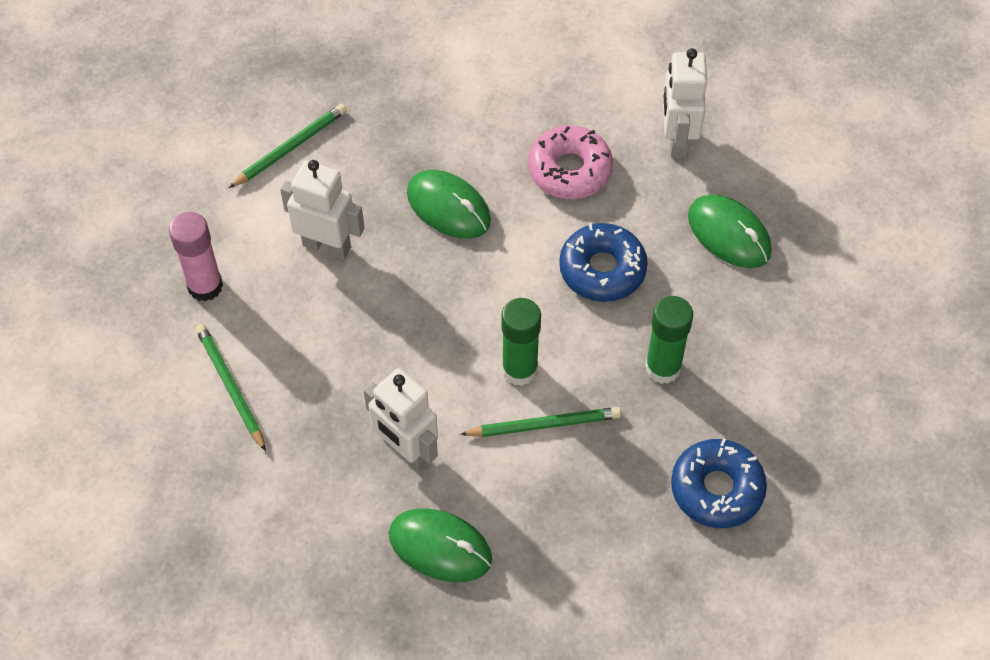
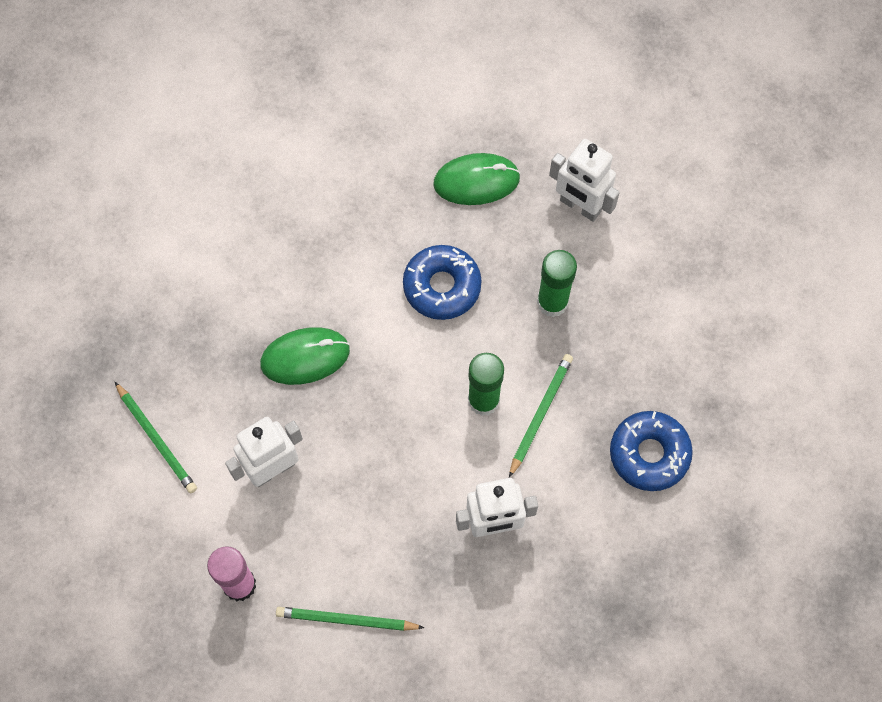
camera: 55 degrees left, 10 degrees up
(290, 147) = (157, 439): green pencil -> green pencil turned 150 degrees clockwise
(440, 547) = (587, 550): green mouse -> none
(569, 170) = (338, 249): pink donut -> none
(677, 140) = (370, 158): white robot -> white robot (580, 206)
(717, 489) = (670, 334): blue donut -> blue donut (649, 454)

